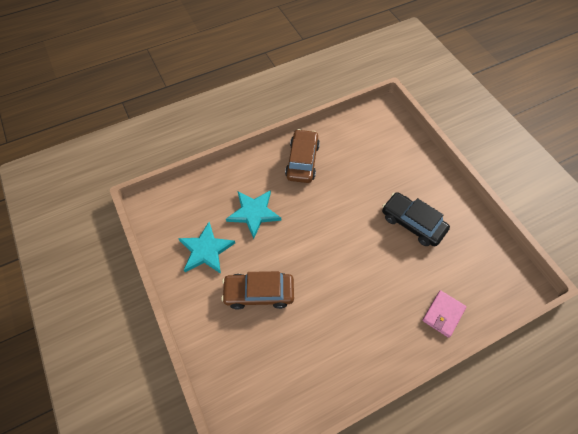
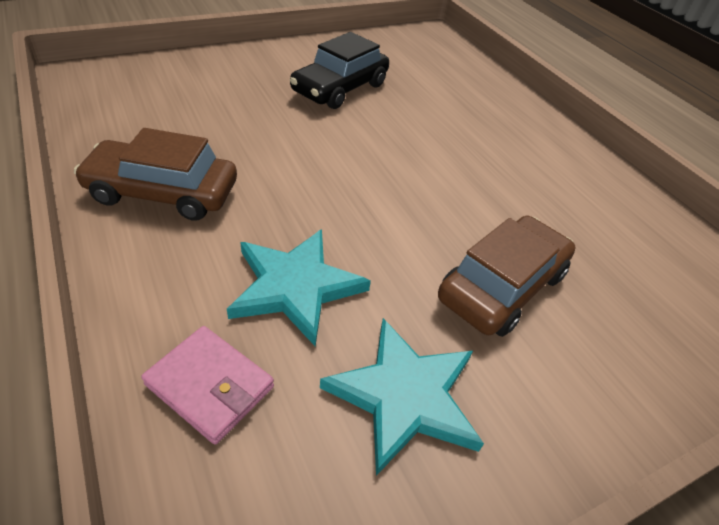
camera: 95 degrees left, 15 degrees down
(259, 293) = (502, 286): brown car -> brown car turned 135 degrees counterclockwise
(443, 314) = (486, 90): pink wallet -> pink wallet (210, 386)

